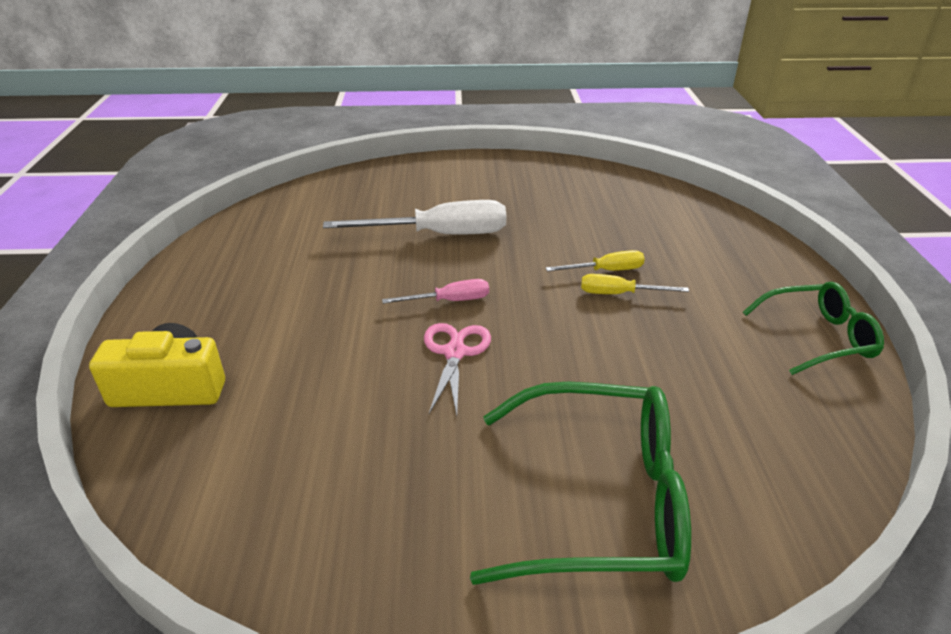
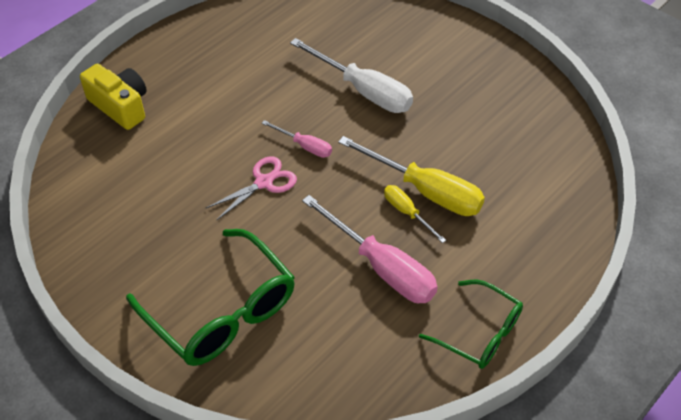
camera: 45 degrees right, 15 degrees up
(606, 271) = (425, 191): yellow screwdriver -> yellow screwdriver, size x1.93
(670, 346) = (381, 267): none -> pink screwdriver

